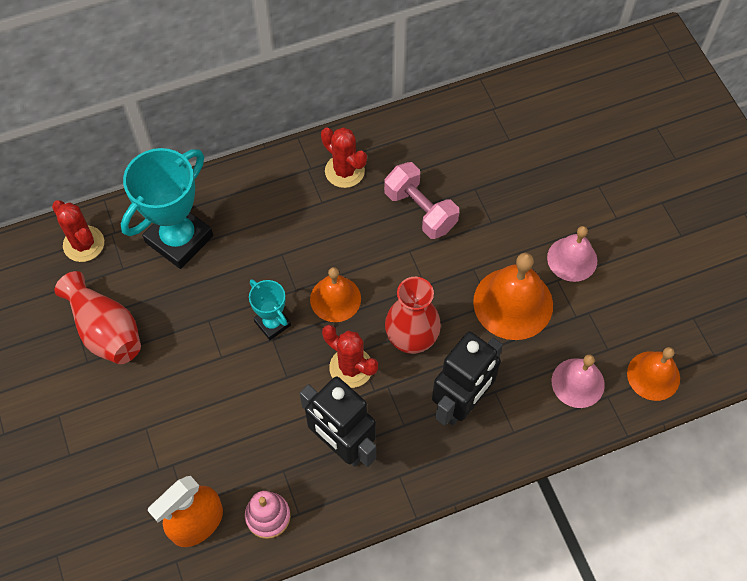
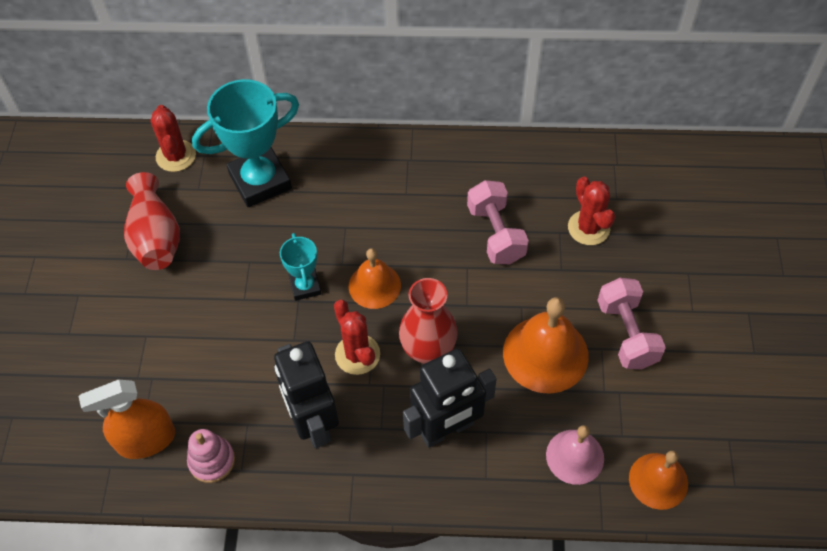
camera: 25 degrees right, 5 degrees down
(344, 171) = (441, 173): red cactus -> red cactus (588, 228)
(572, 259) = (626, 334): pink bell -> pink dumbbell

